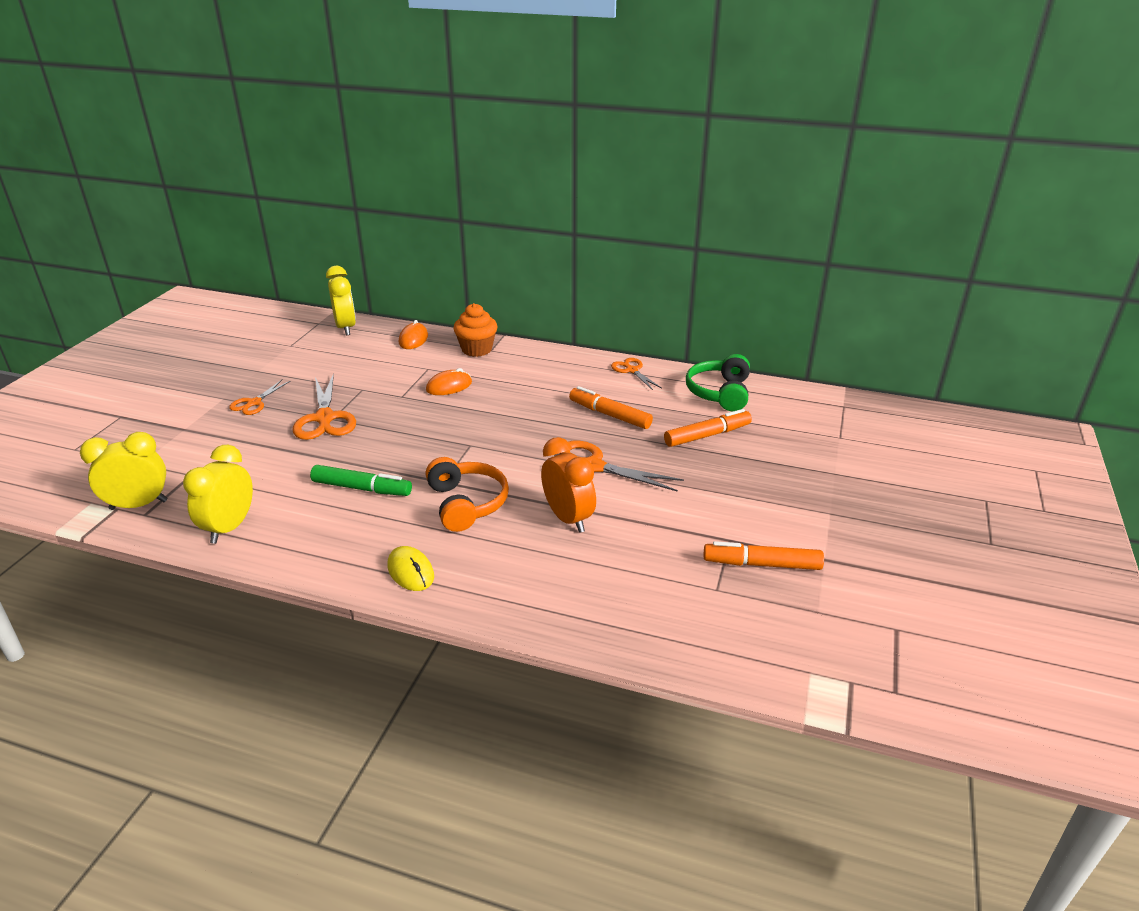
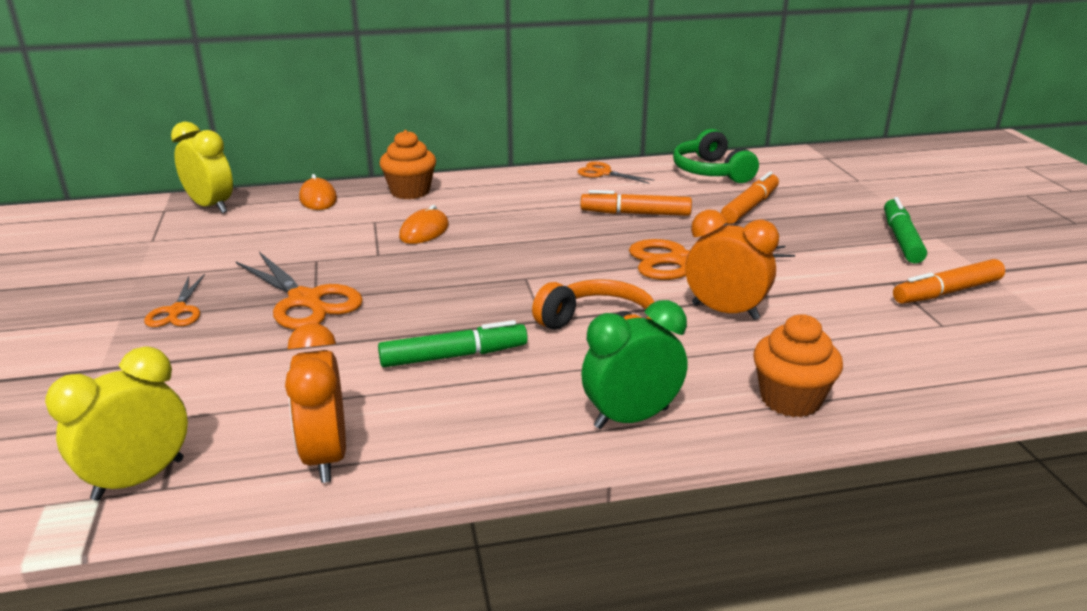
camera: 30 degrees left, 5 degrees down
(230, 527) = (326, 456): yellow clock -> orange clock
(411, 571) = (631, 418): yellow mouse -> green clock
(524, 600) = (790, 399): none -> orange cupcake
(794, 505) = (901, 239): none -> green marker

